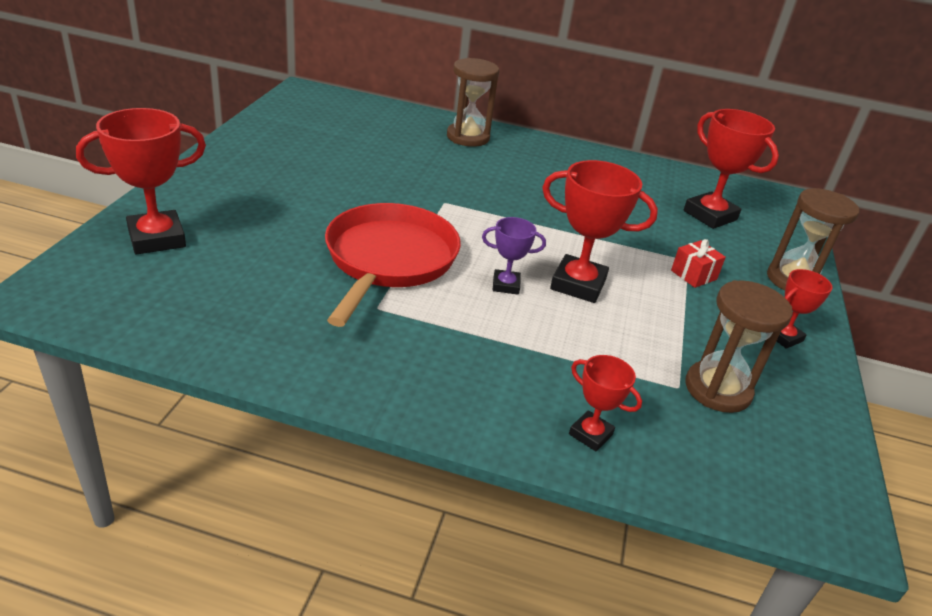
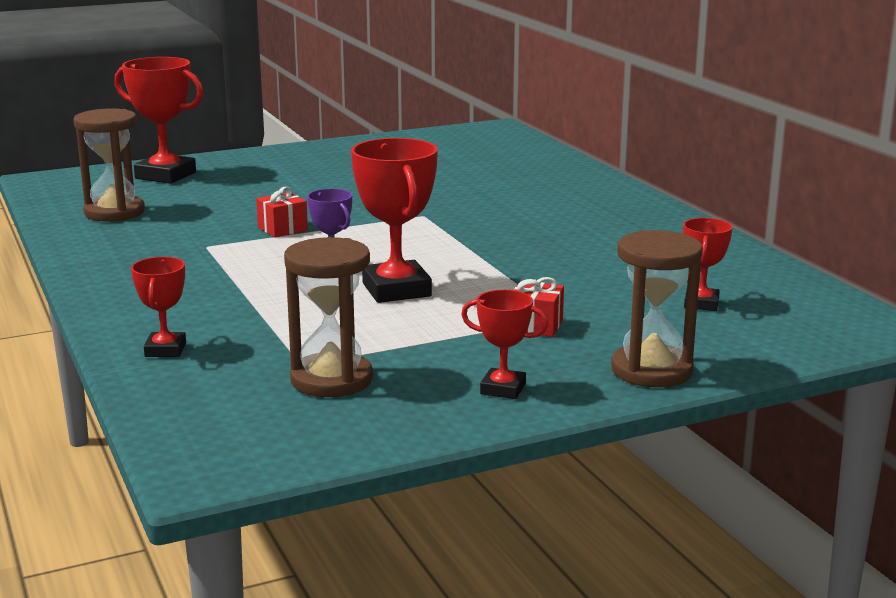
camera: 55 degrees right, 15 degrees down
(389, 260) = (282, 229): red pan -> red gift
(468, 137) = (575, 186): brown hourglass -> brown hourglass (114, 212)
(710, 215) = (701, 303): red trophy -> red trophy, size x0.56

